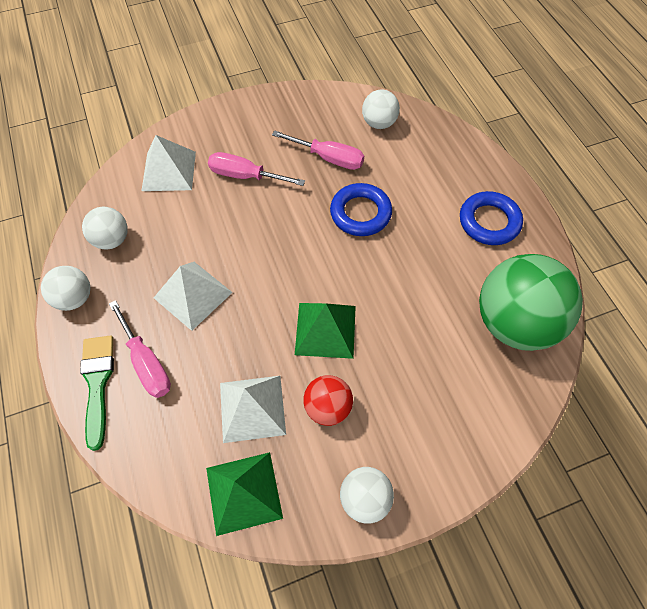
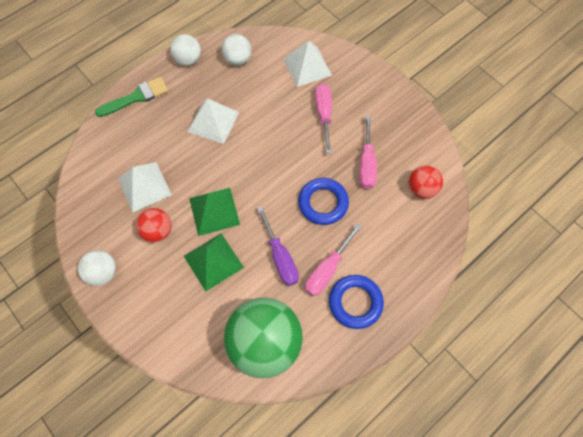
camera: 70 degrees right, 5 degrees up
(146, 362) = (157, 116): pink screwdriver -> pink screwdriver (327, 269)
(244, 492) = (90, 202): green pyramid -> green pyramid (213, 261)
(379, 123) = (421, 189): white ball -> red ball
(413, 276) = (280, 257): none -> purple screwdriver

